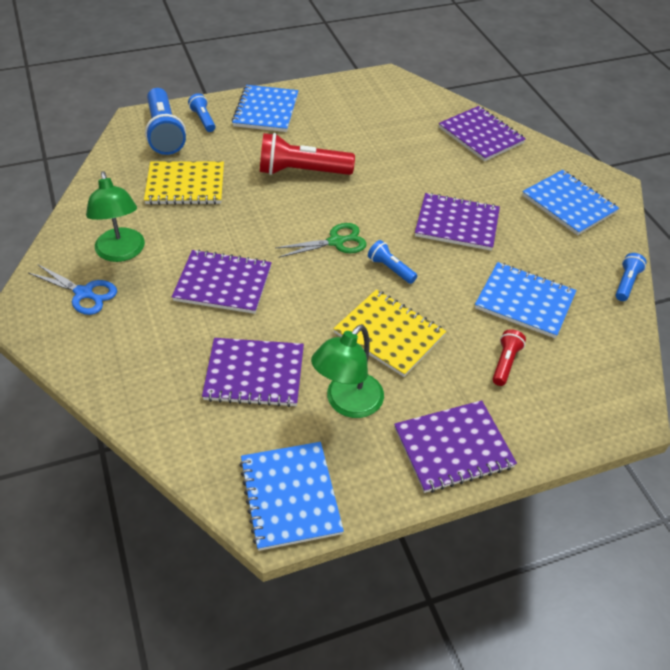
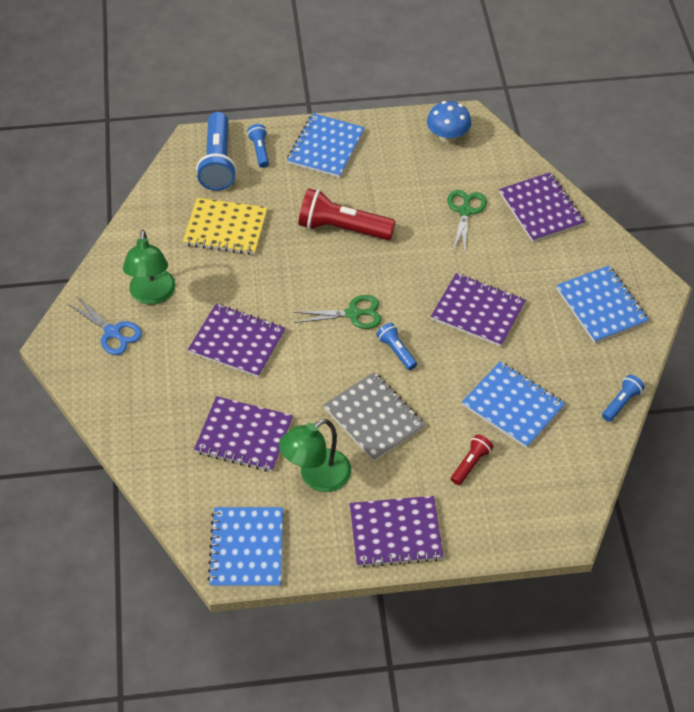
camera: 15 degrees right, 5 degrees up
(375, 91) = (447, 137): none -> blue mushroom
(389, 334) = (374, 418): yellow notebook -> grey notebook
(413, 145) = (465, 211): none -> green scissors

